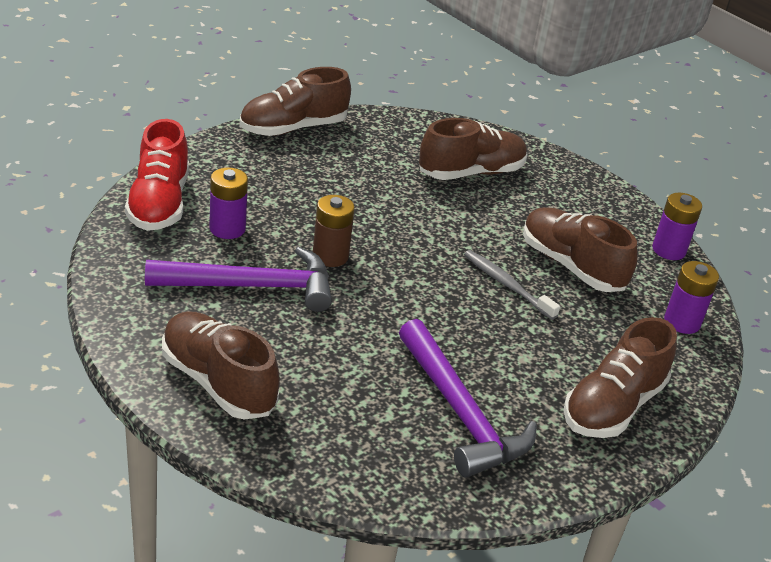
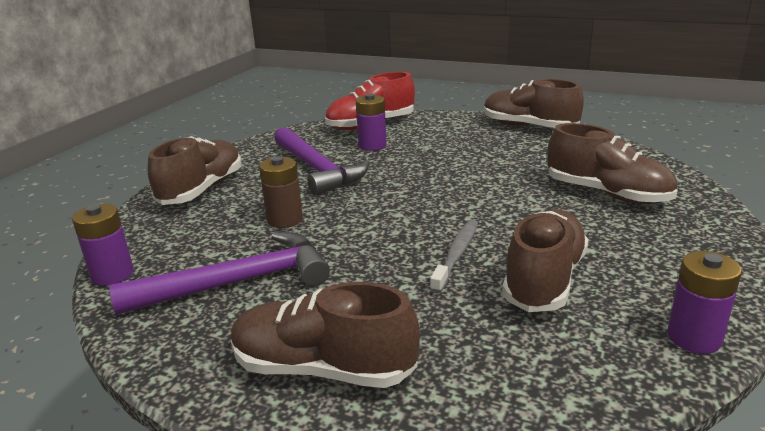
camera: 70 degrees right, 10 degrees down
(330, 256) = (388, 180): brown battery -> brown battery (285, 220)
(460, 413) = (238, 282): purple hammer -> purple hammer turned 150 degrees counterclockwise
(682, 322) = (552, 385): purple battery -> purple battery (112, 274)

